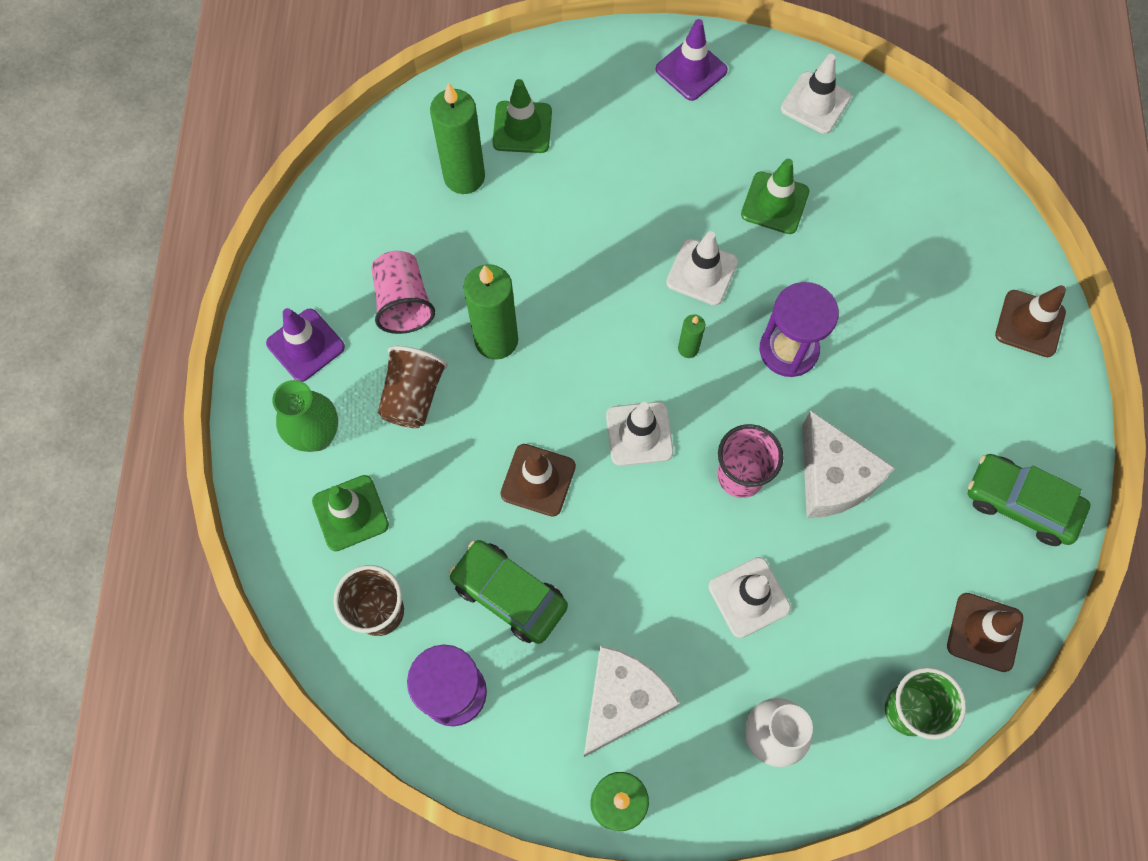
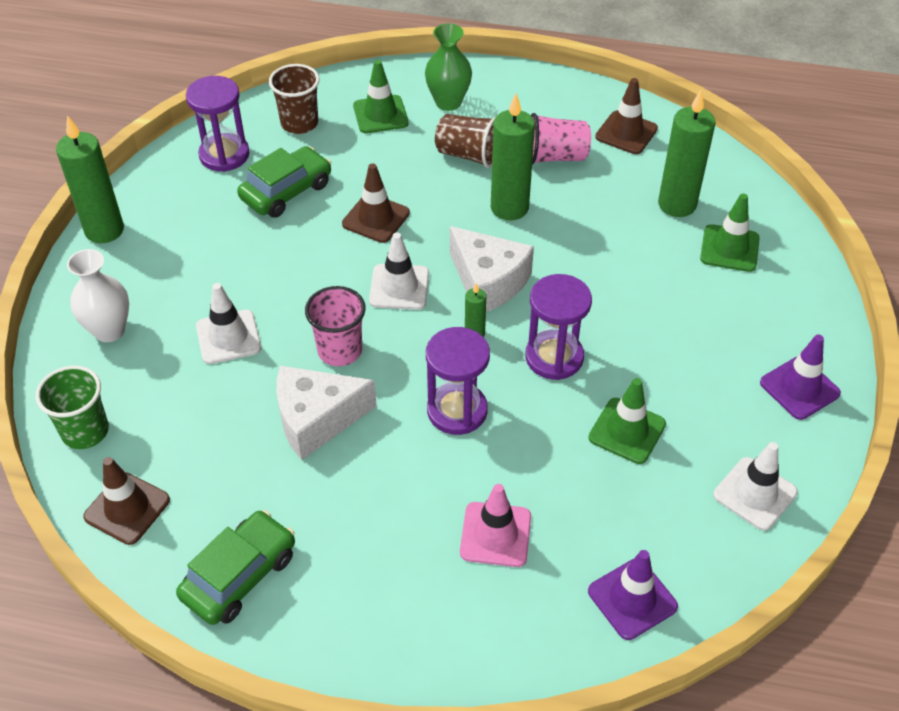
camera: 100 degrees right, 20 degrees down
(305, 345) = (526, 101): purple traffic cone -> purple traffic cone (632, 599)
(622, 701) = (177, 244): white cheese -> white cheese (488, 282)
(702, 272) = (554, 357): white traffic cone -> purple hourglass
(914, 297) = (495, 534): none -> pink traffic cone
(1029, 323) = (441, 644): brown traffic cone -> brown traffic cone (626, 133)

